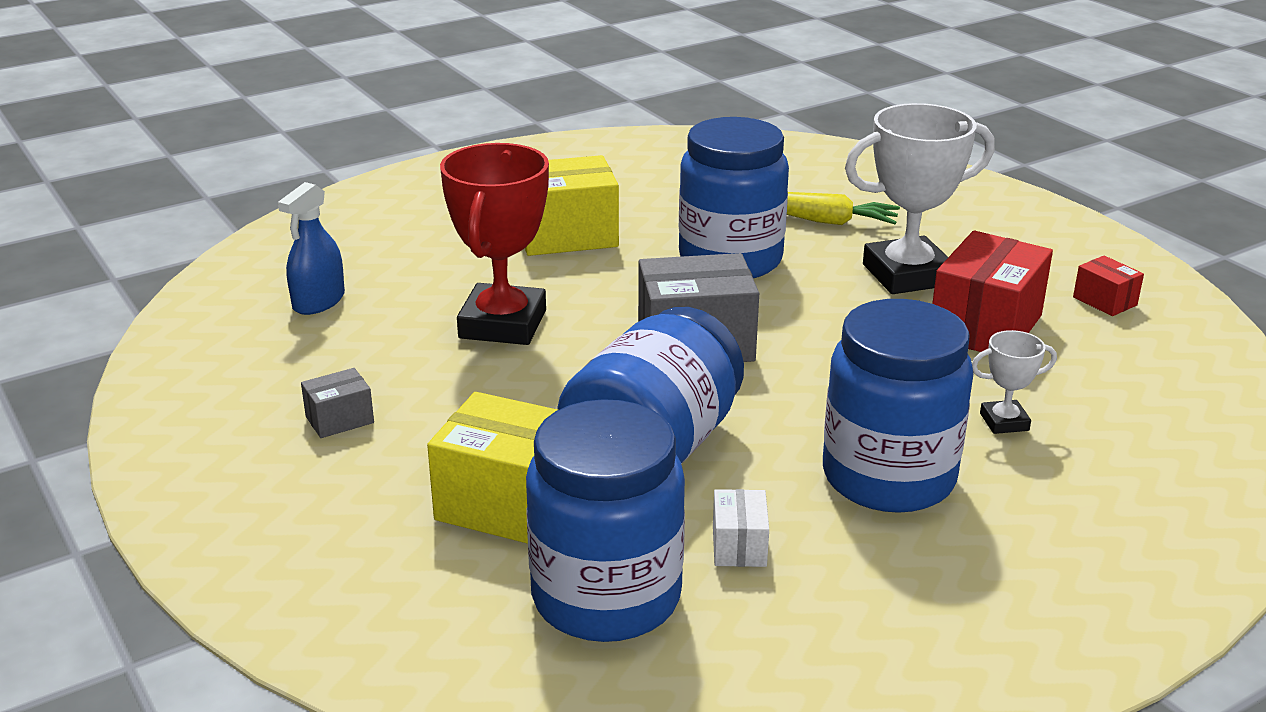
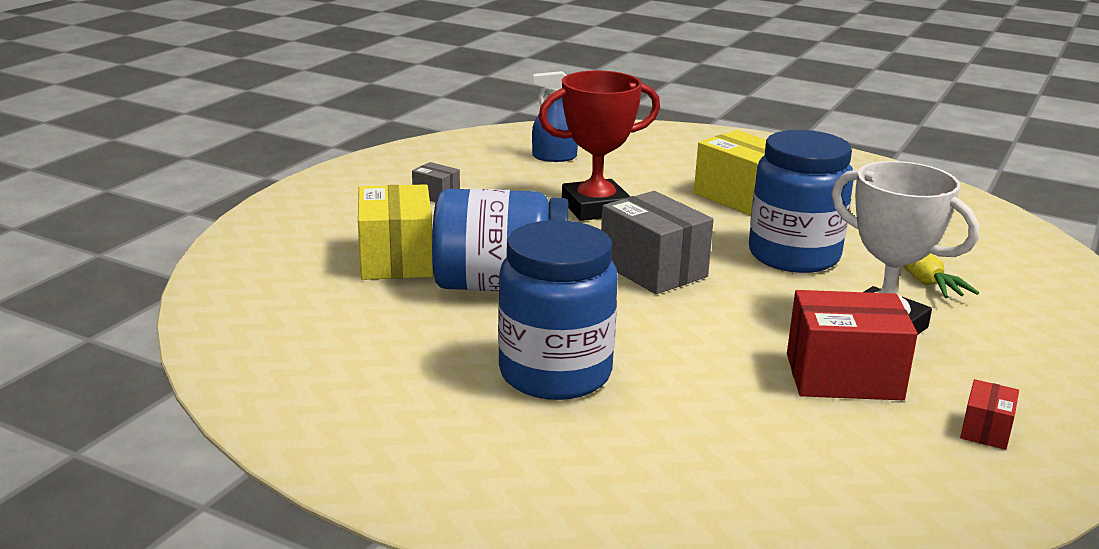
camera: 60 degrees right, 5 degrees down
(606, 597) = (327, 307): blue jar -> none
(739, 546) = (417, 336): white box -> none
(1004, 422) = (693, 410): white trophy -> none

